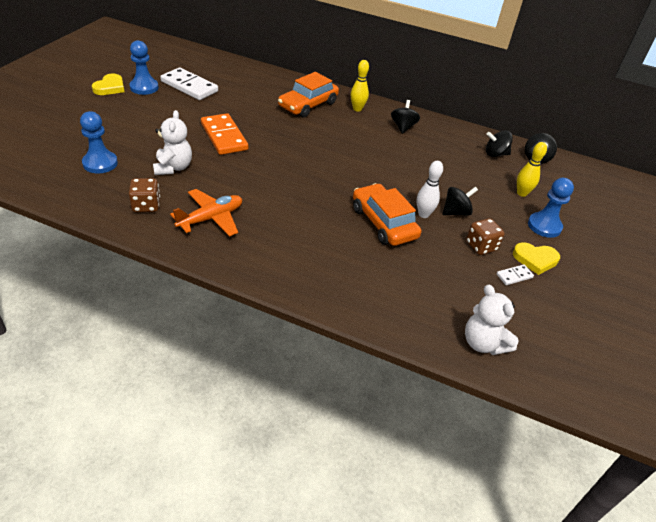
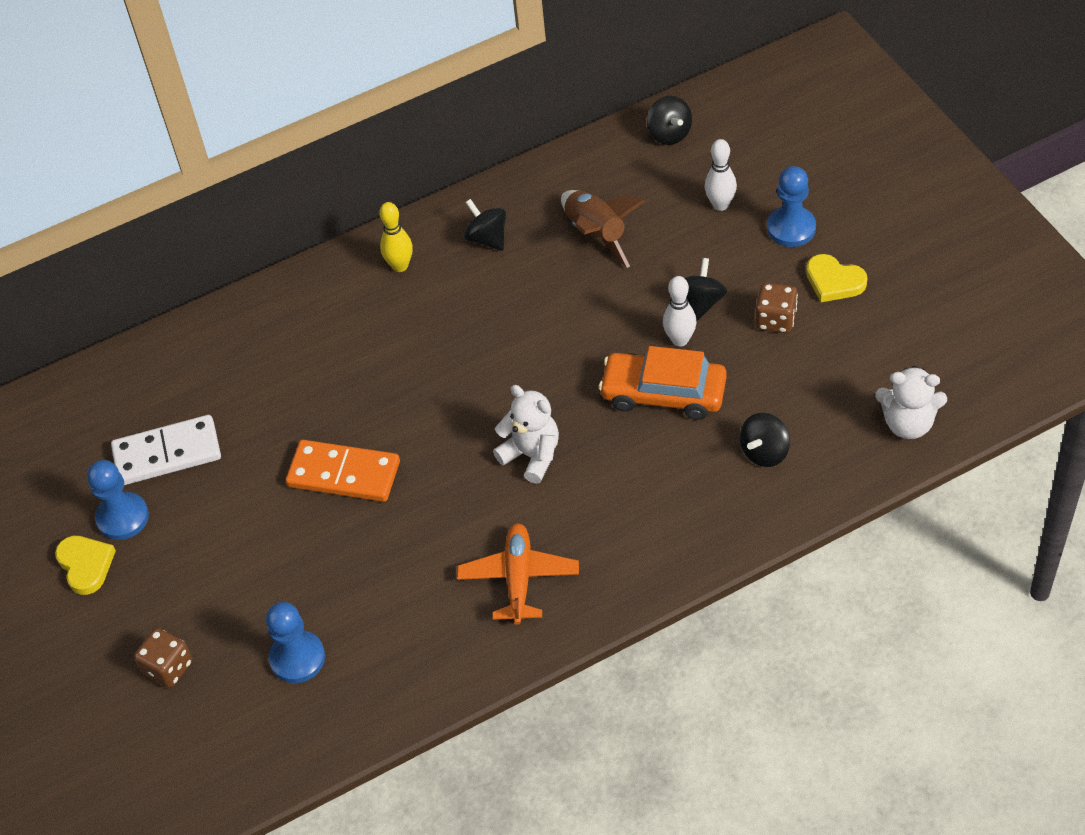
camera: 40 degrees left, 10 degrees up
(146, 206) = (438, 641): brown dice -> brown dice (168, 668)
(173, 167) = (374, 572): white teddy bear -> white teddy bear (532, 455)
(308, 105) = (341, 322): orange car -> none
(448, 159) = (596, 234): none -> brown rocket
(495, 154) = (626, 173): black spinning top -> black spinning top (764, 452)
(514, 276) = (842, 322): white domino -> none
(522, 193) = (720, 205): yellow bowling pin -> white bowling pin
(535, 259) = (834, 281): yellow heart -> yellow heart turned 75 degrees clockwise

